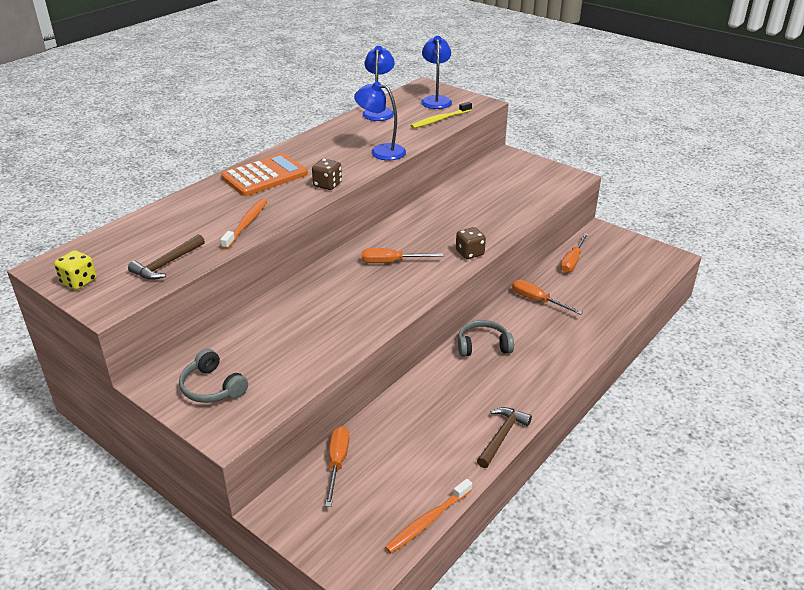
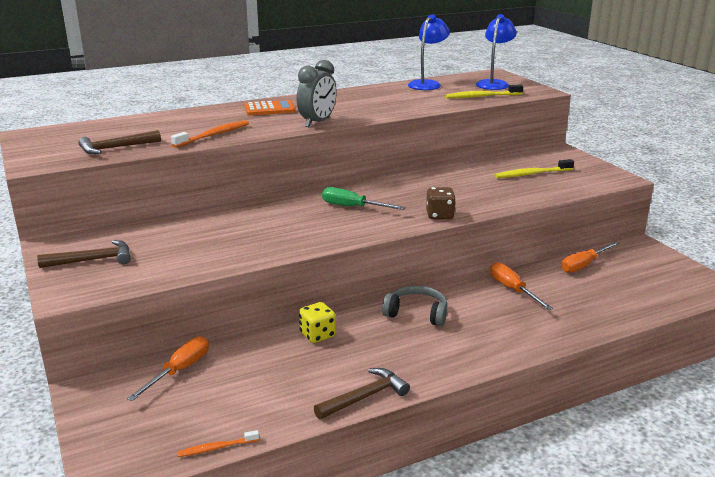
camera: 25 degrees right, 10 degrees down
(79, 282) = (36, 146): yellow dice -> yellow dice (317, 335)
(212, 387) = (93, 260): grey headphones -> brown hammer
(265, 176) = (269, 109): orange calculator -> orange calculator, size x0.65
(327, 185) = (317, 122): brown dice -> grey clock
(381, 151) = (396, 109): blue lamp -> none
(391, 262) = (353, 207): orange screwdriver -> green screwdriver
(427, 521) = (216, 448): orange toothbrush -> orange toothbrush, size x0.61
(506, 188) = (532, 174): none -> yellow toothbrush

